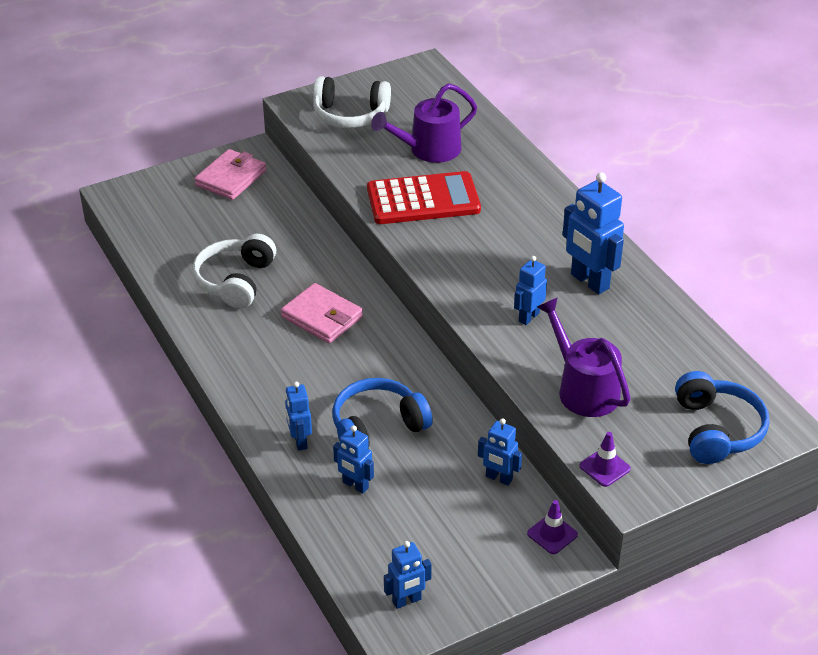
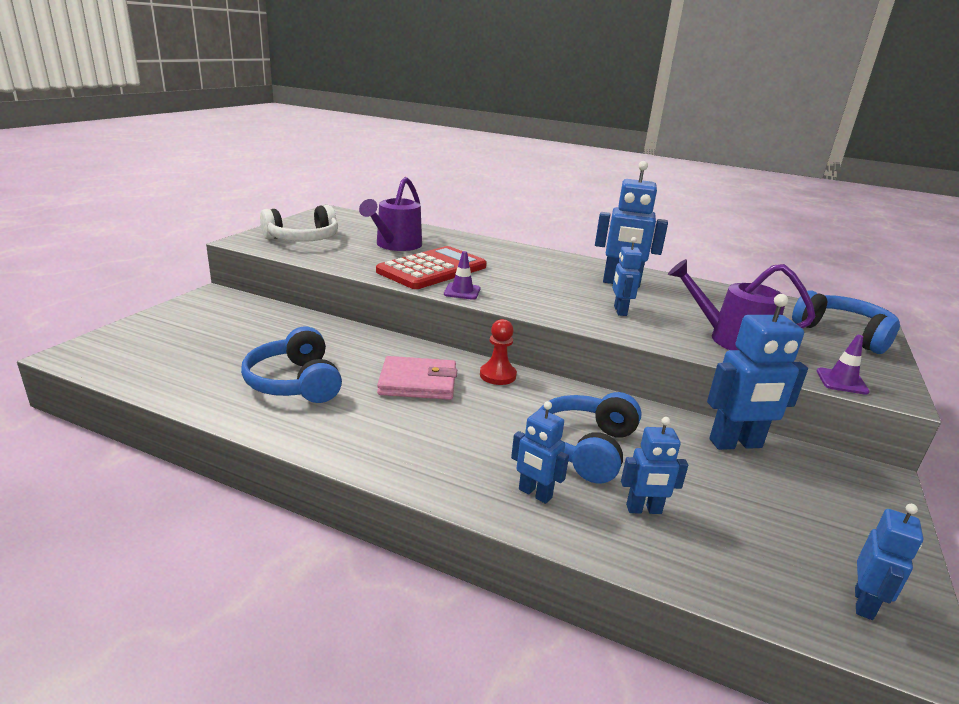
camera: 40 degrees left, 15 degrees down
(231, 178) = (207, 314): pink wallet -> none
(235, 281) = (295, 382): white headphones -> blue headphones
(392, 335) = (497, 375): none -> red pawn
(498, 478) = (736, 444): blue robot -> blue robot, size x1.73
(552, 534) = (840, 468): purple traffic cone -> purple traffic cone (462, 291)

